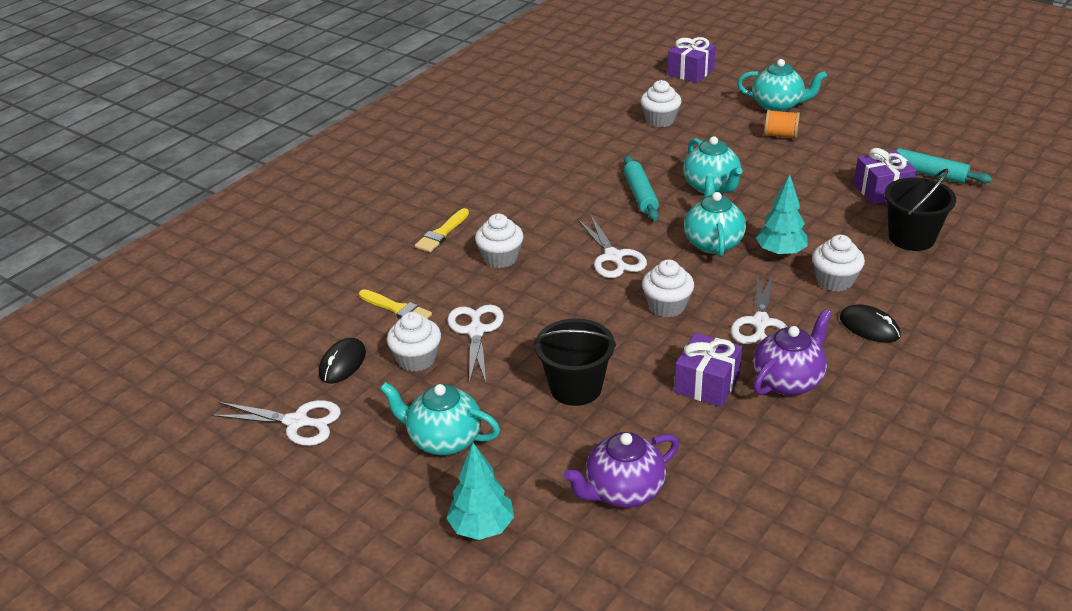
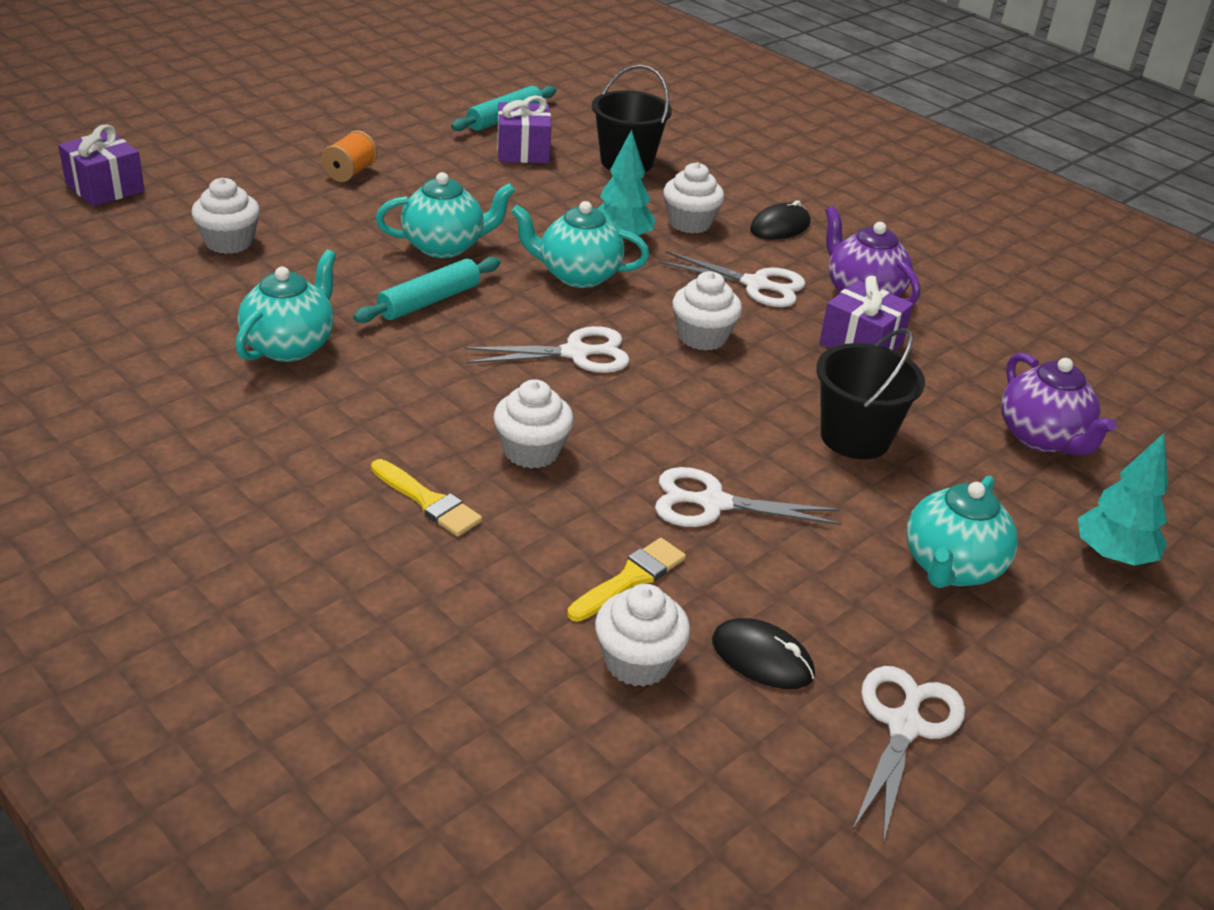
camera: 85 degrees left, 0 degrees up
(417, 359) = (767, 572): white cupcake -> white cupcake (638, 662)
(640, 195) = (429, 301): turquoise rolling pin -> turquoise rolling pin turned 45 degrees counterclockwise
(778, 106) = (271, 155): turquoise teapot -> turquoise teapot (290, 345)

